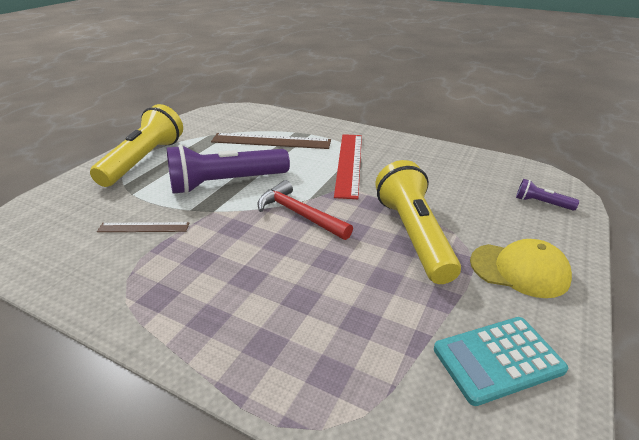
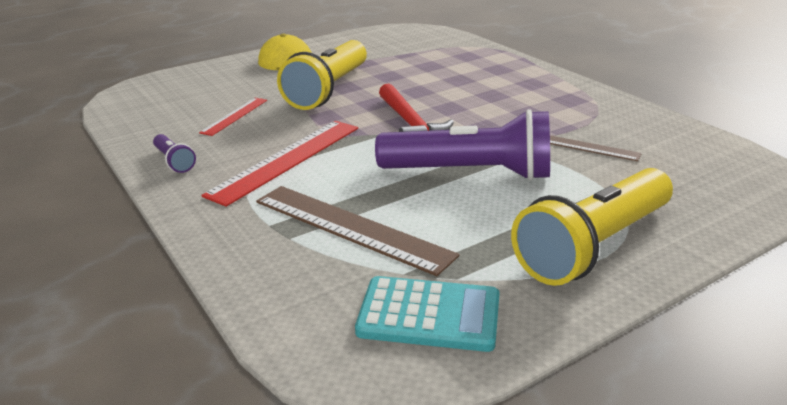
camera: 150 degrees left, 5 degrees down
(437, 185) = (234, 116): none -> red ruler
(498, 360) = (371, 44): turquoise calculator -> turquoise calculator (429, 315)
(541, 203) = (181, 85): purple flashlight -> purple flashlight (174, 161)

